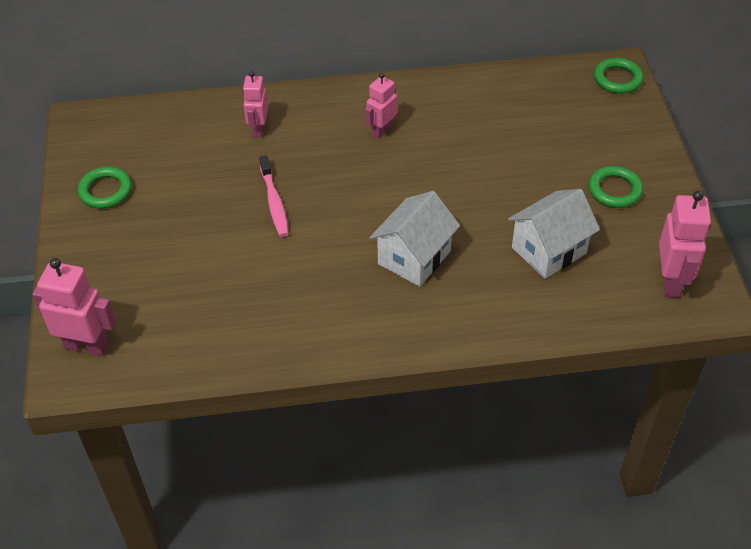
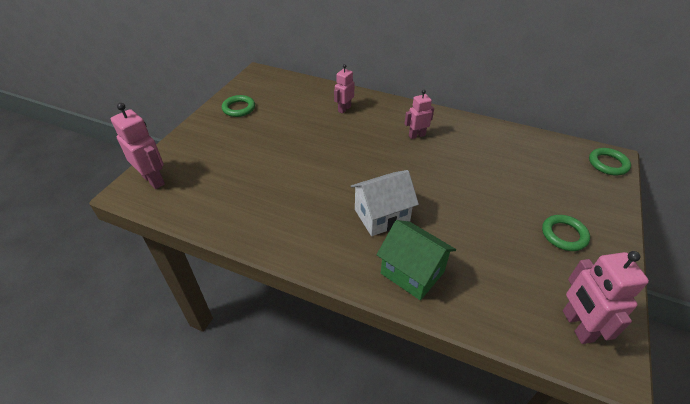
camera: 30 degrees right, 5 degrees down
(274, 202) = (321, 148): pink toothbrush -> none
(490, 305) = (412, 273): none -> green house
(548, 250) = (483, 254): white house -> none
(671, 281) = (577, 326): pink robot -> pink robot turned 135 degrees clockwise

